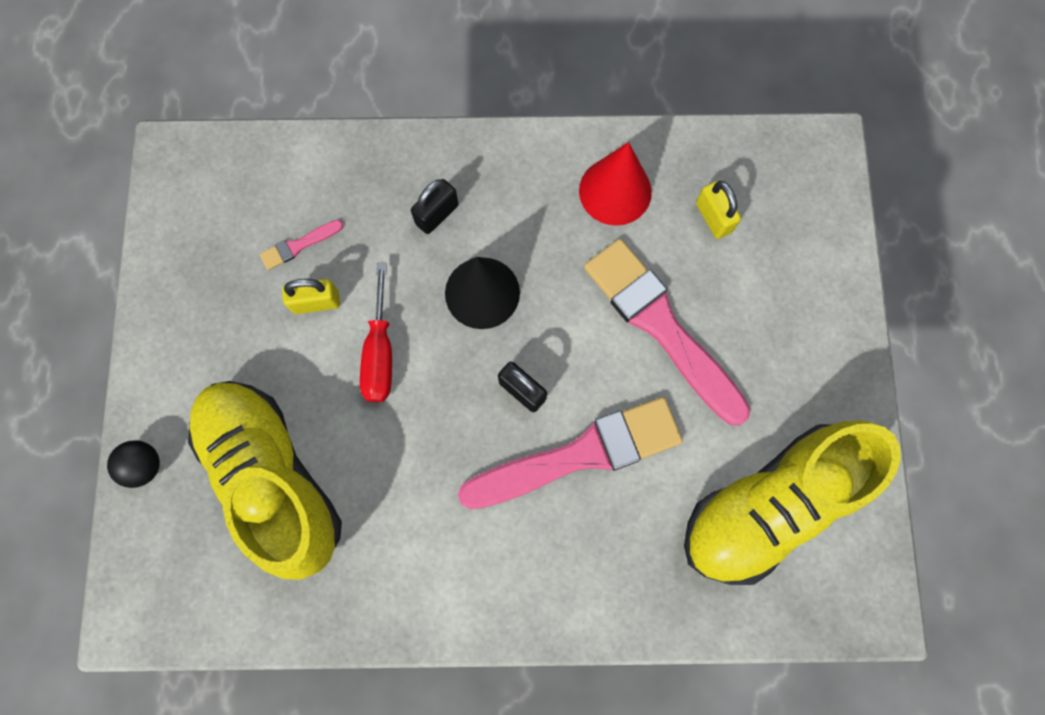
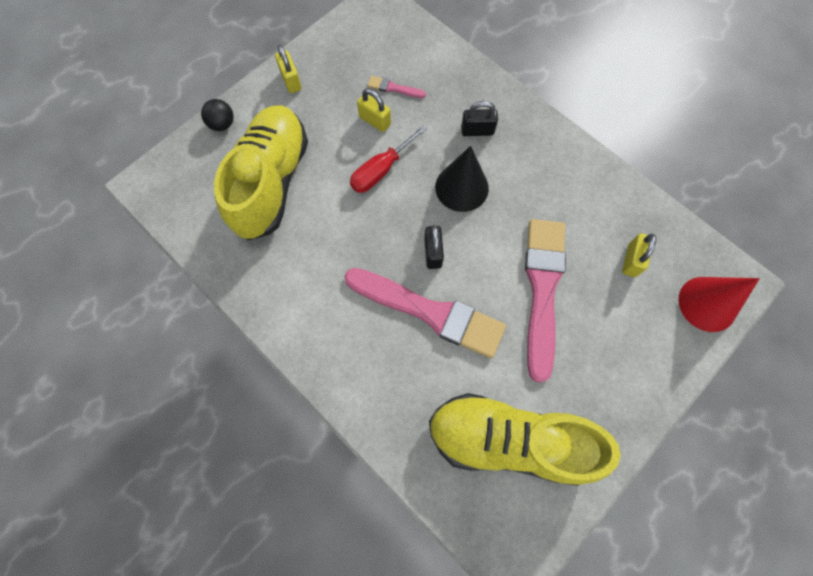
camera: 45 degrees right, 5 degrees down
(171, 341) = (291, 80): none -> yellow padlock
(615, 191) = (587, 199): red cone -> red cone (707, 304)

